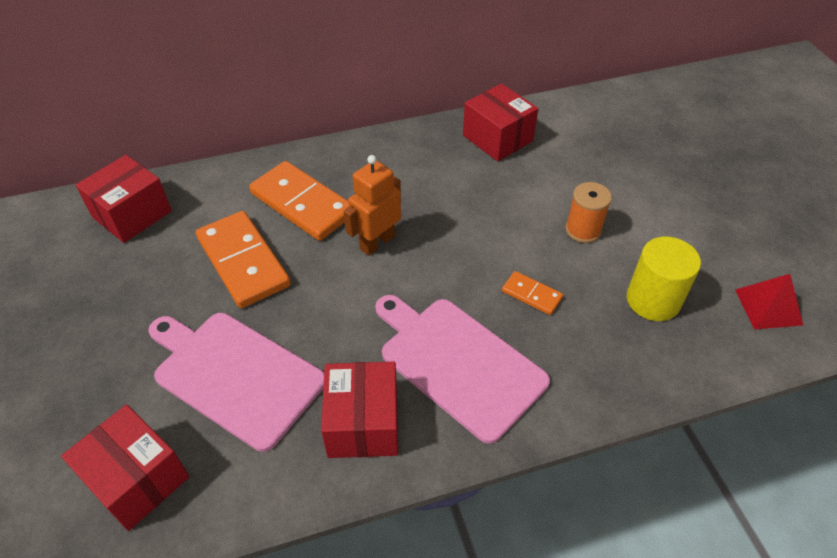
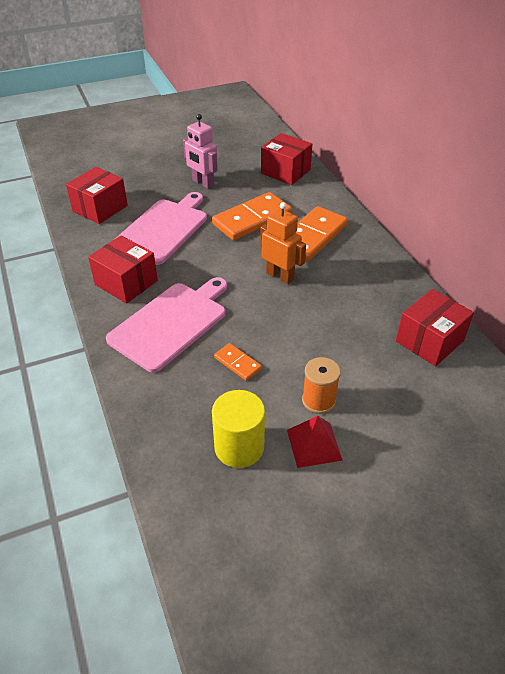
camera: 85 degrees right, 5 degrees down
(119, 318) = (203, 183): none -> pink robot
(363, 423) = (126, 283): red box -> red box turned 45 degrees clockwise
(531, 295) = (237, 363): orange domino -> orange domino turned 75 degrees counterclockwise
(768, 307) = (239, 547): red pyramid -> red pyramid (314, 444)

